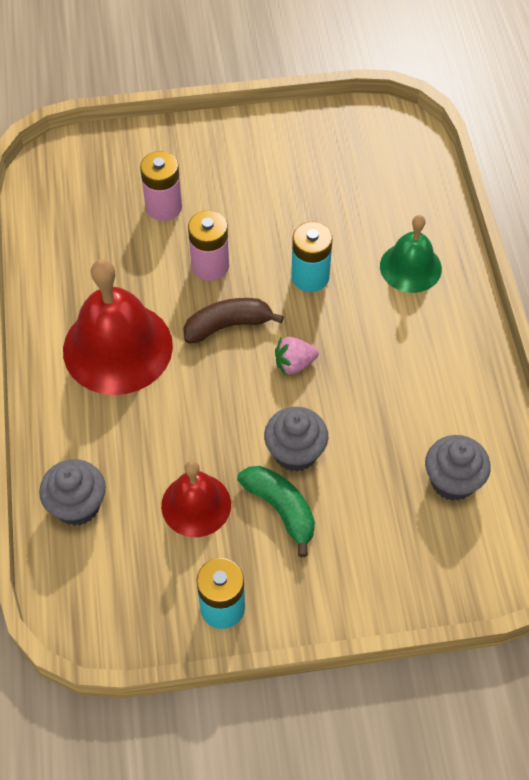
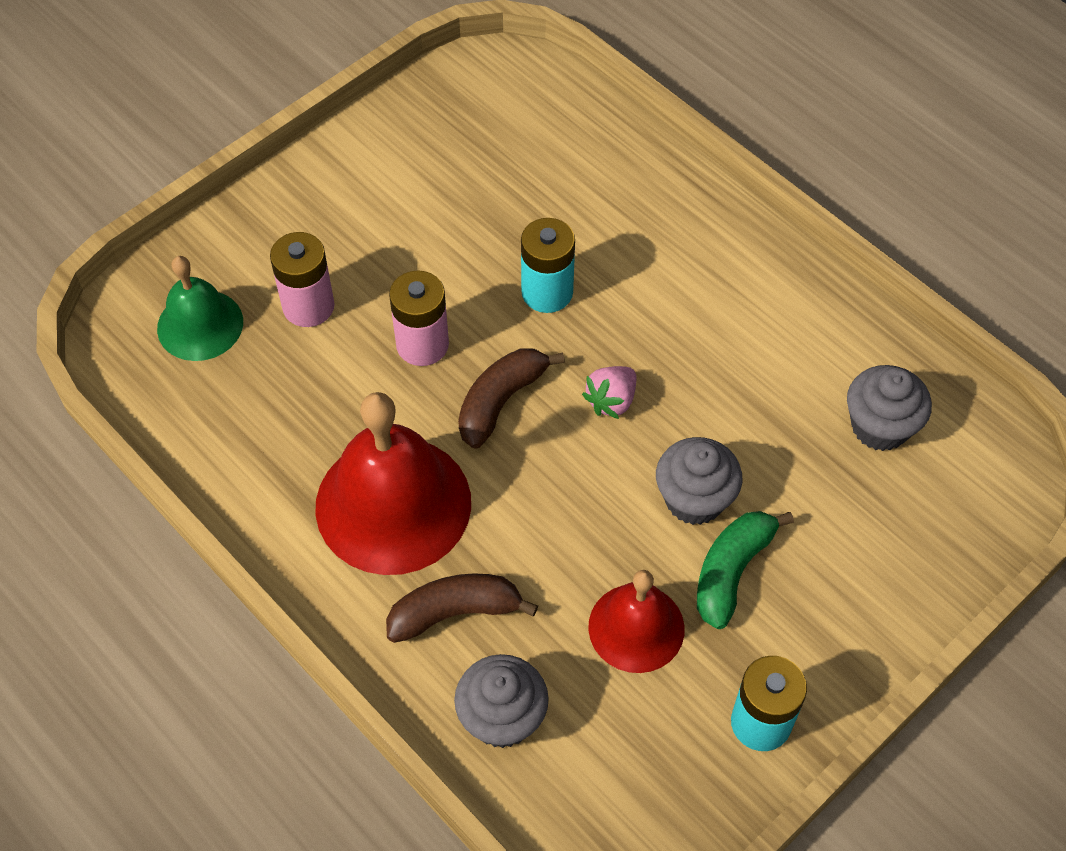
camera: 35 degrees left, 0 degrees up
(100, 430) = (454, 612): none -> brown banana
(281, 509) = (731, 571): green banana -> green banana turned 75 degrees counterclockwise
(410, 267) = (647, 219): green bell -> green bell (200, 325)

